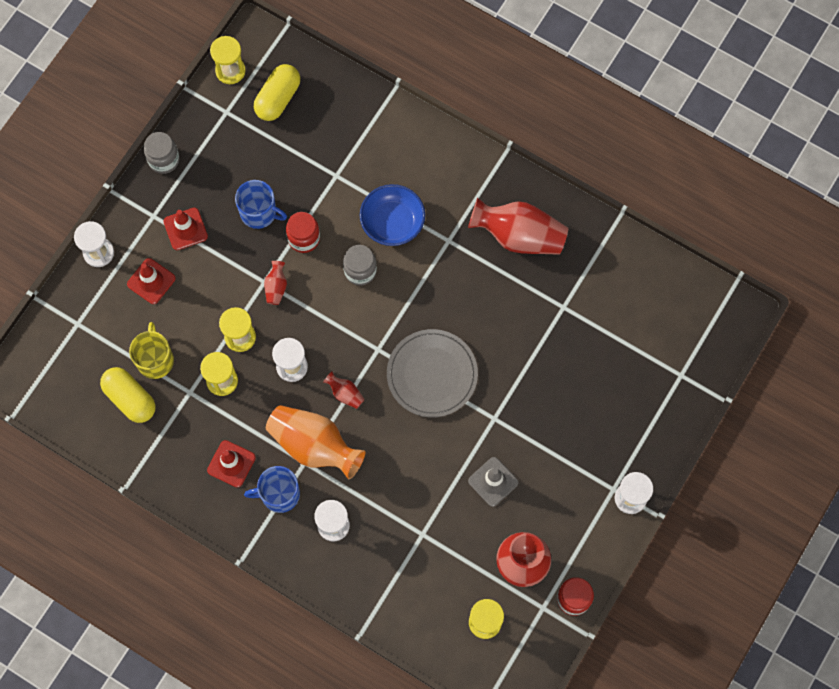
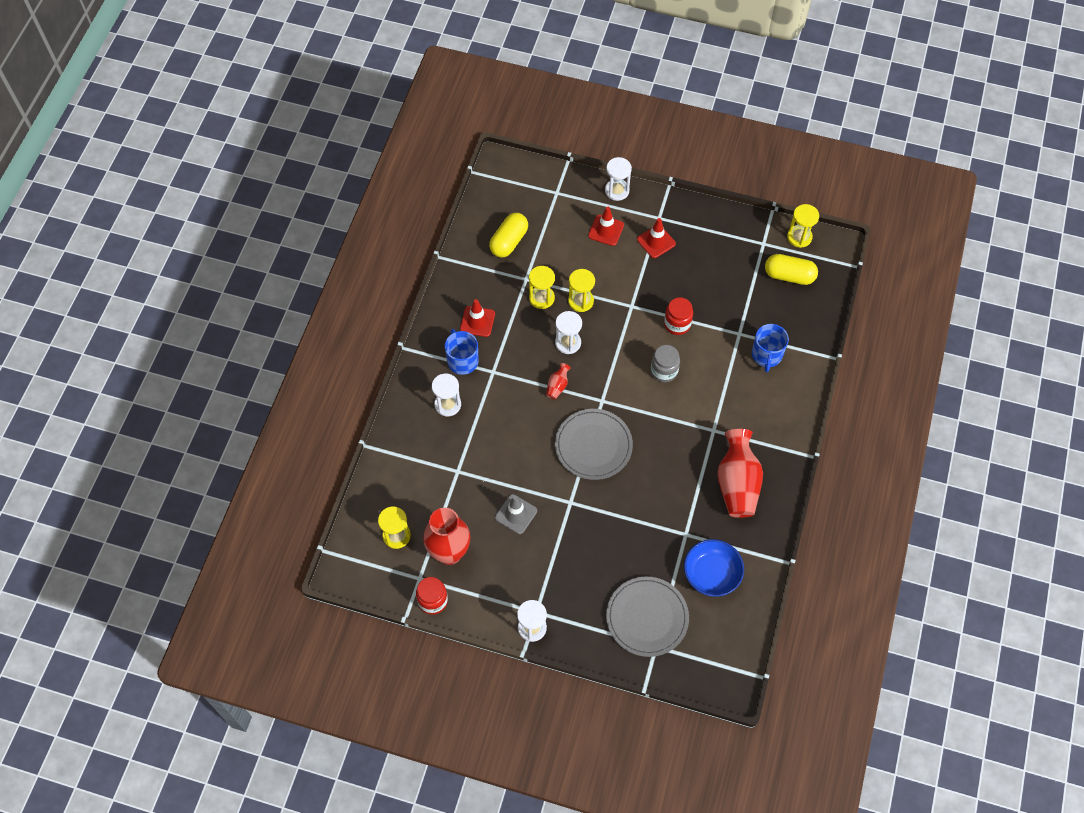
camera: 75 degrees right, 10 degrees down
(155, 359) = (544, 249): yellow mug -> none
(164, 160) = (707, 212): grey jar -> none
(259, 212) = (688, 287): blue mug -> blue mug (766, 355)
(276, 287) = (630, 315): red vase -> none
(314, 446) = (508, 375): orange vase -> none
(392, 222) = (714, 384): blue bowl -> blue bowl (711, 574)
(647, 374) = (647, 617): none -> grey plate

